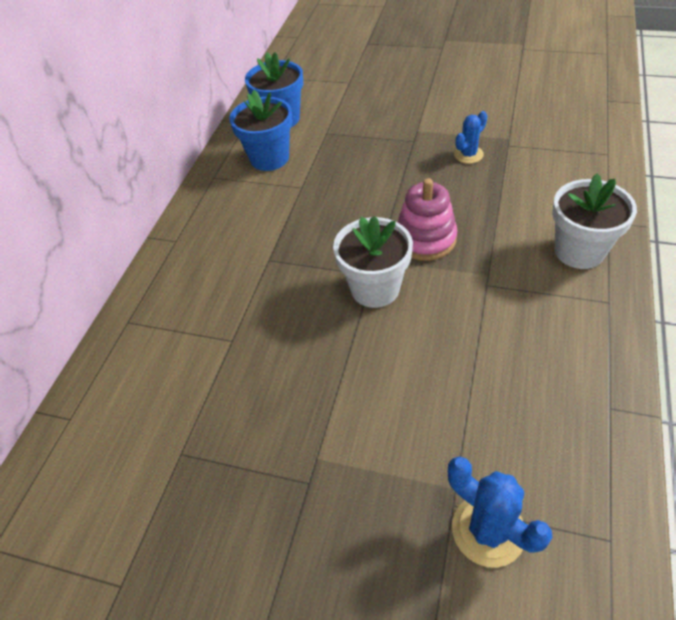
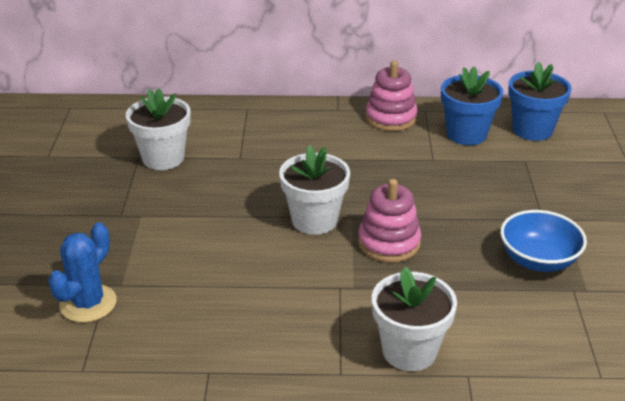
camera: 70 degrees right, 15 degrees down
(197, 423) = (163, 158): none -> white flower pot
(214, 203) = (391, 118): none -> pink stacking toy
(468, 155) = (538, 260): blue cactus -> blue bowl

